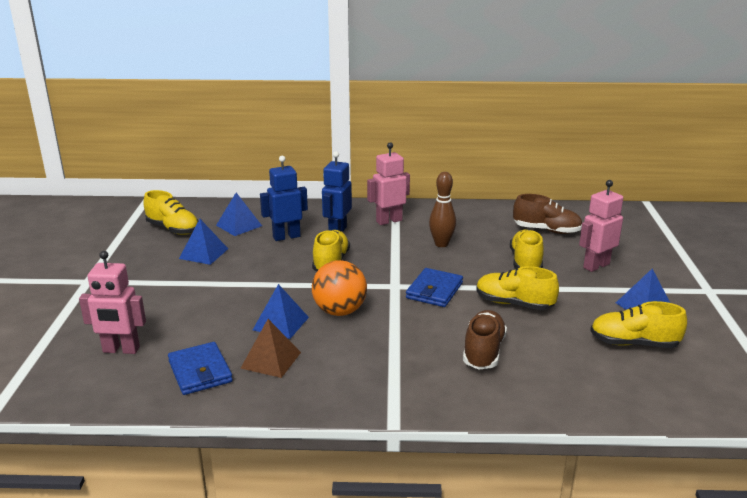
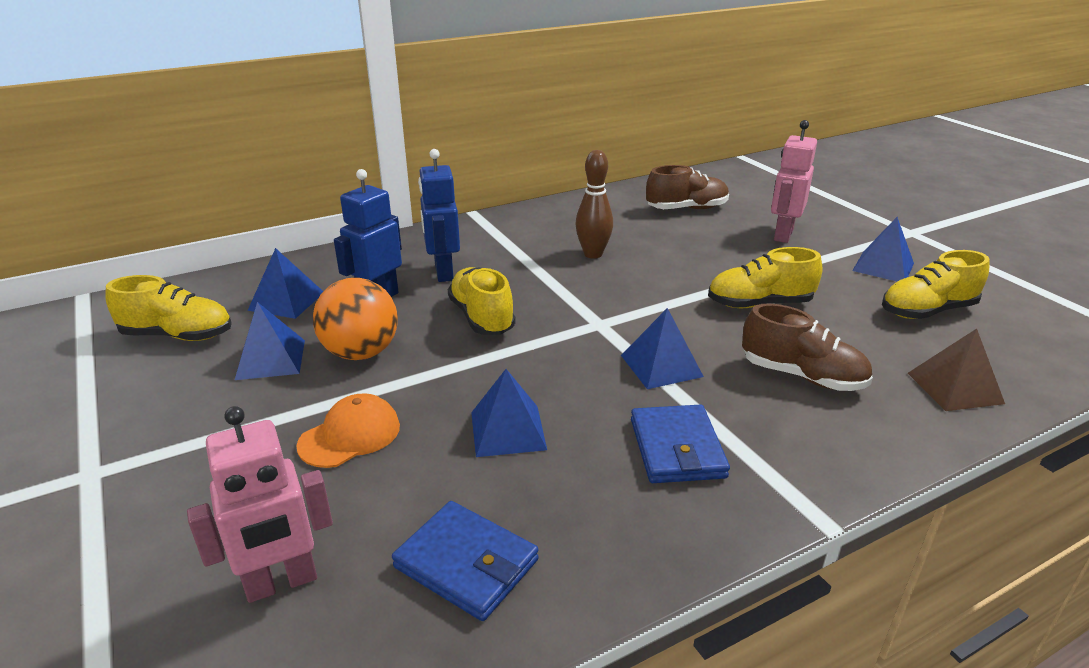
camera: 30 degrees left, 5 degrees up
(205, 301) = (350, 435): none -> orange cap
(271, 360) = (557, 496): brown pyramid -> brown pyramid (955, 388)
(339, 311) = (570, 383): orange ball -> orange ball (361, 353)
(389, 221) = (496, 242): pink robot -> none
(403, 319) = (661, 365): none -> blue pyramid
(434, 290) = (654, 315): blue wallet -> blue wallet (677, 448)
(483, 351) = (802, 376): brown shoe -> brown shoe turned 135 degrees clockwise
(525, 262) = (710, 251): yellow shoe -> none

